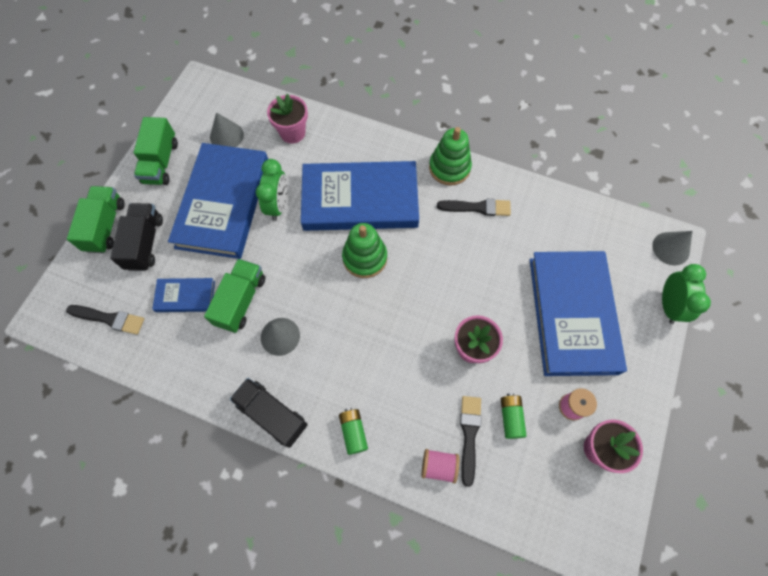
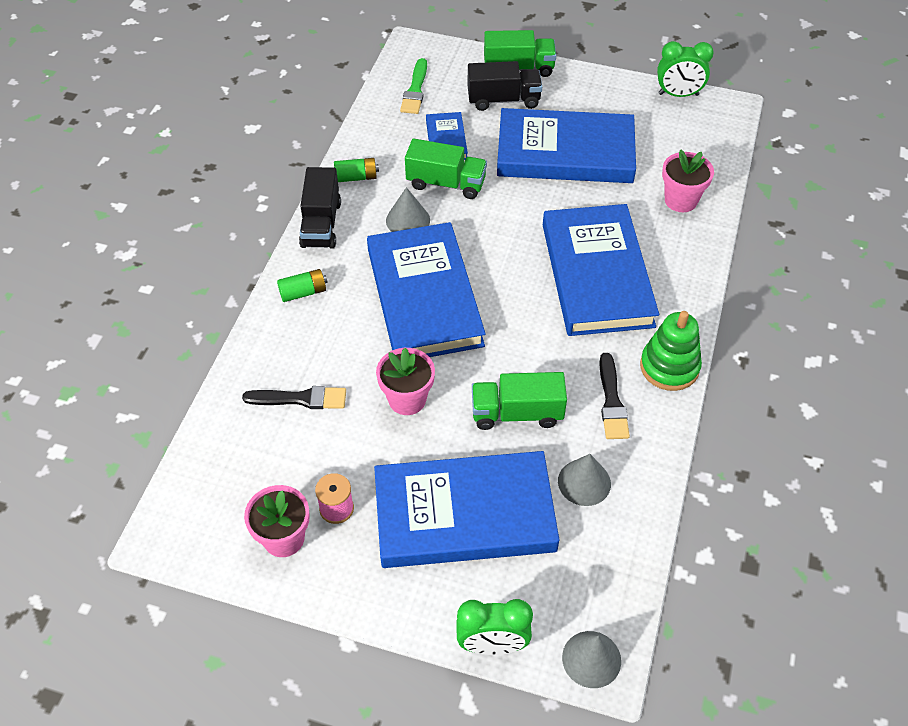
camera: 85 degrees right, 15 degrees down
(109, 319) = (415, 90): black brush -> green brush
(161, 162) = (607, 95): green truck -> green truck (517, 413)
(226, 136) = (659, 142): grey cone -> grey cone (584, 482)
(272, 414) = (321, 224): black truck -> black truck turned 150 degrees clockwise
(278, 205) = (572, 199): green clock -> green clock (678, 94)
(365, 258) = (515, 285): green stacking toy -> none
(369, 328) = (424, 297): none -> blue book
(438, 466) = (265, 371): pink spool -> none
(510, 417) = (321, 441): green battery -> green battery (356, 177)

